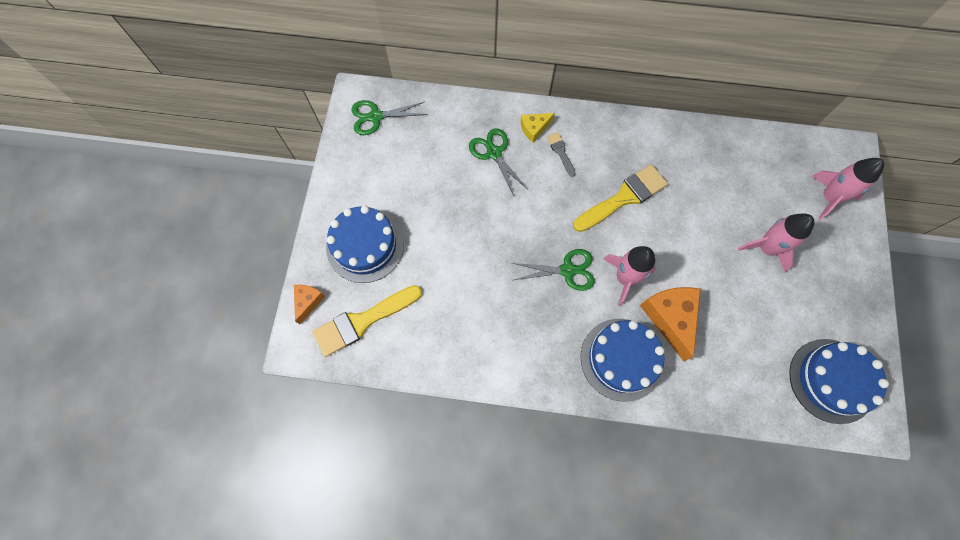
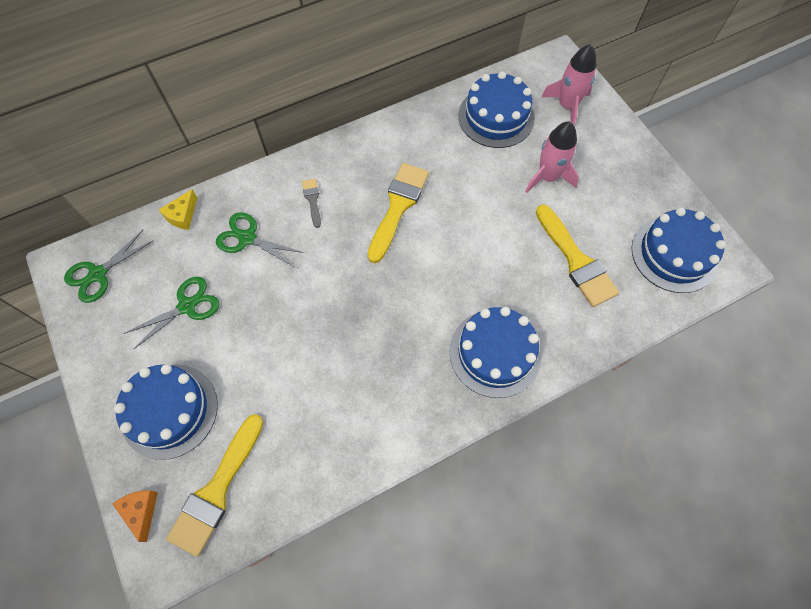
camera: 35 degrees left, 5 degrees down
(534, 129) = (273, 193): yellow cheese -> yellow cheese (182, 216)
(560, 152) = (312, 200): grey brush -> grey brush turned 45 degrees clockwise
(567, 270) = (391, 304): green scissors -> green scissors (187, 306)
(625, 278) = (448, 278): pink rocket -> none
(670, 318) = (511, 287): orange cheese -> none
(740, 331) = (576, 260): none -> yellow brush
(757, 170) = (496, 117): none -> blue cake

